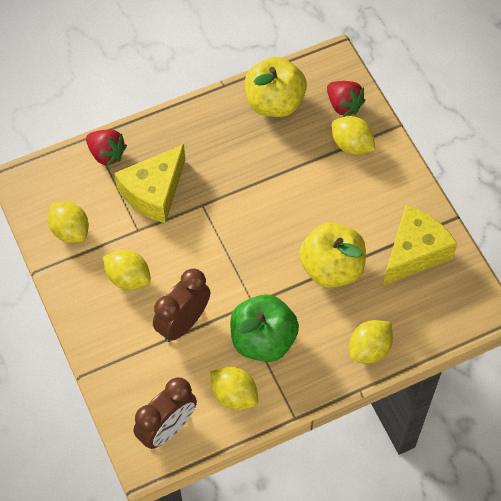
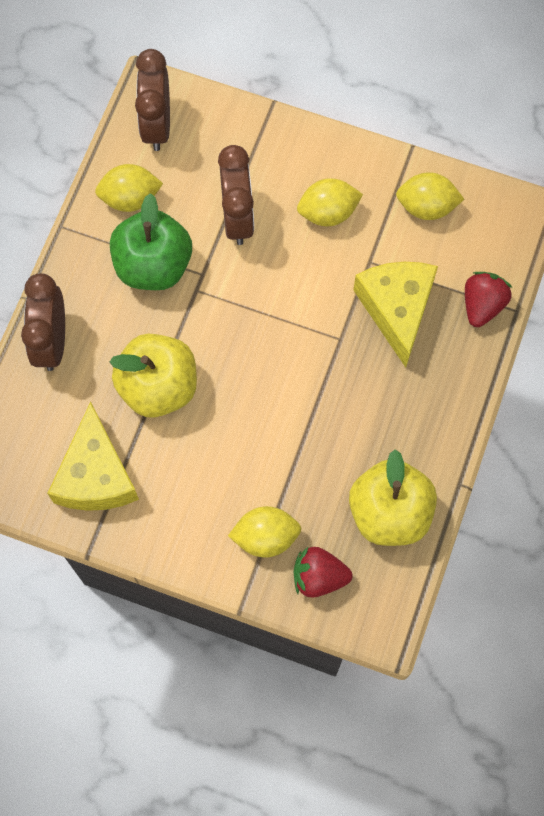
camera: 135 degrees right, 10 degrees up
(106, 154) = (482, 305): red strawberry -> red strawberry turned 120 degrees clockwise
(369, 349) = (52, 341): yellow lemon -> brown clock

